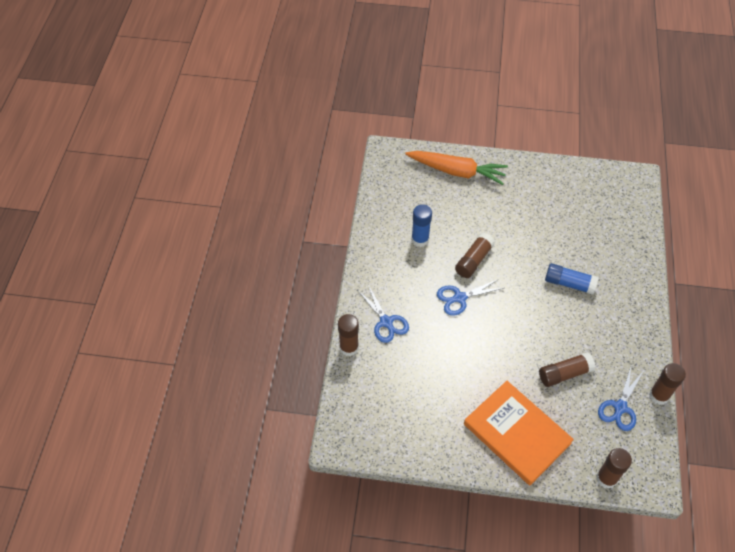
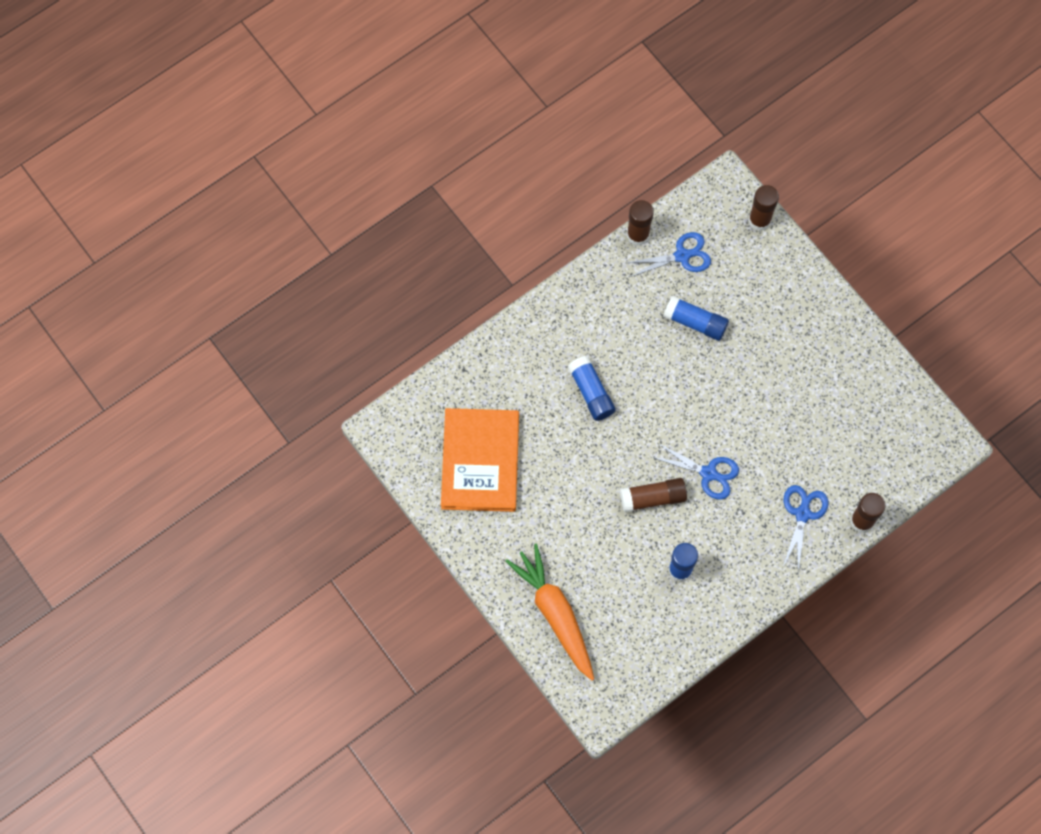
camera: 135 degrees left, 15 degrees up
(516, 434) = (793, 315): orange book -> orange book (480, 461)
(564, 374) = (695, 322): brown glue stick -> blue glue stick

